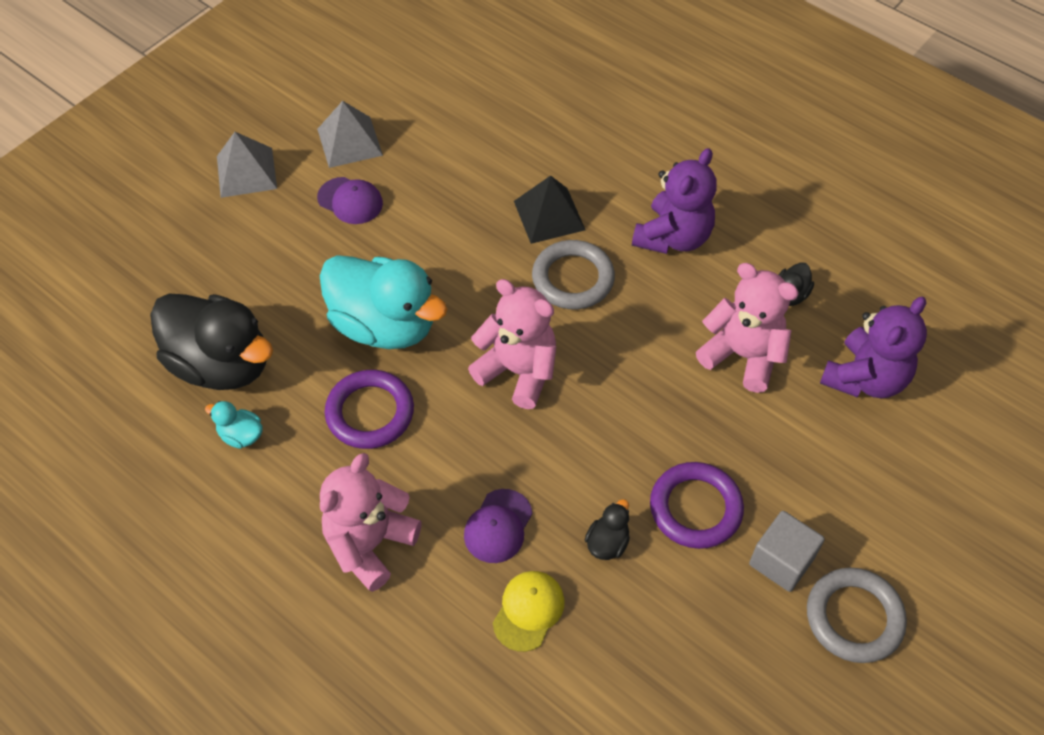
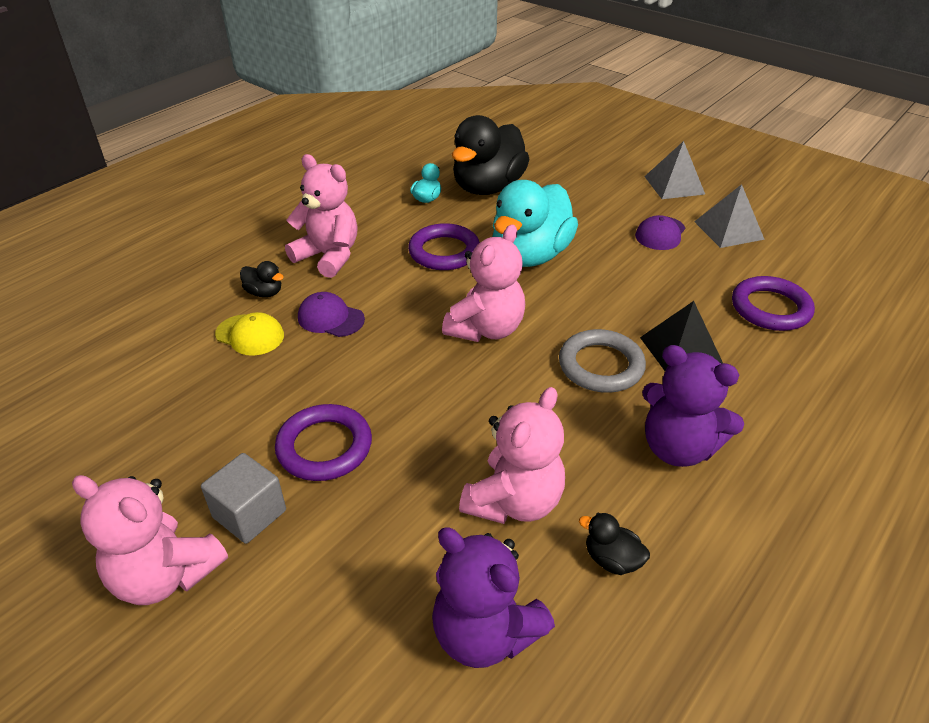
camera: 90 degrees right, 15 degrees down
(487, 138) = (770, 308): none -> purple ring
(607, 542) = (301, 383): black duck -> black duck (264, 293)
(854, 617) = (165, 575): grey ring -> pink teddy bear

